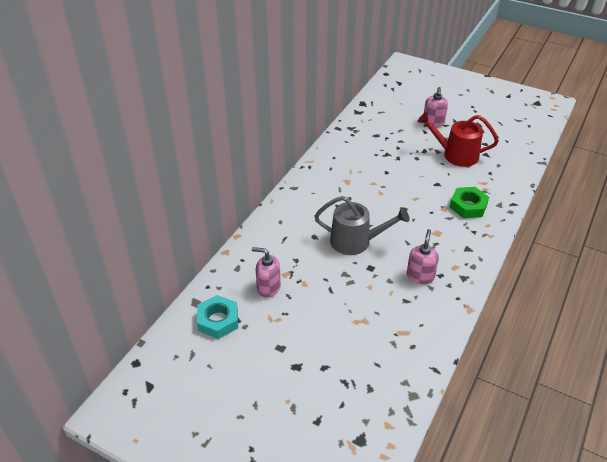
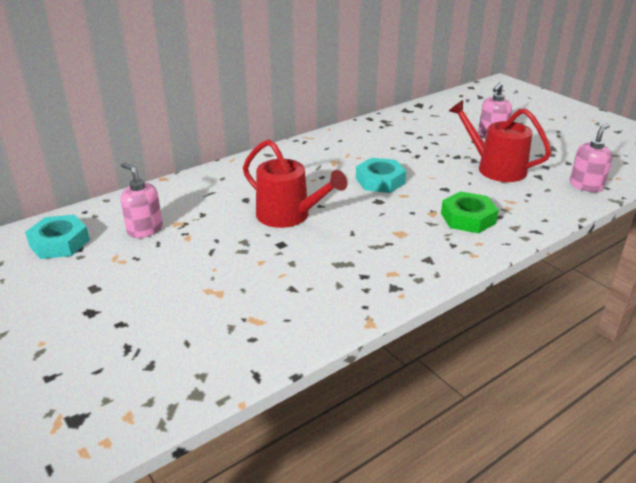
camera: 25 degrees right, 10 degrees down
(355, 241) = (288, 216): grey watering can -> red watering can
(391, 190) = (380, 181): none -> turquoise nut
(420, 276) = (336, 269): pink soap dispenser -> pink soap dispenser (586, 185)

